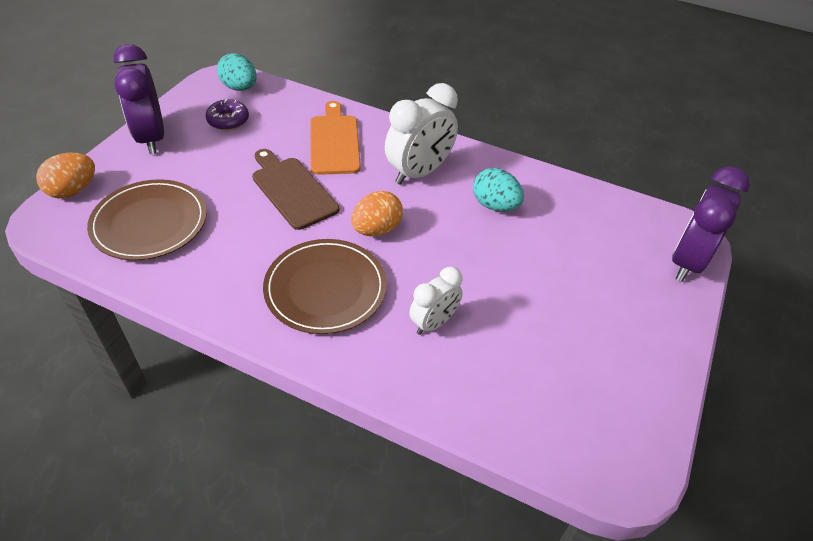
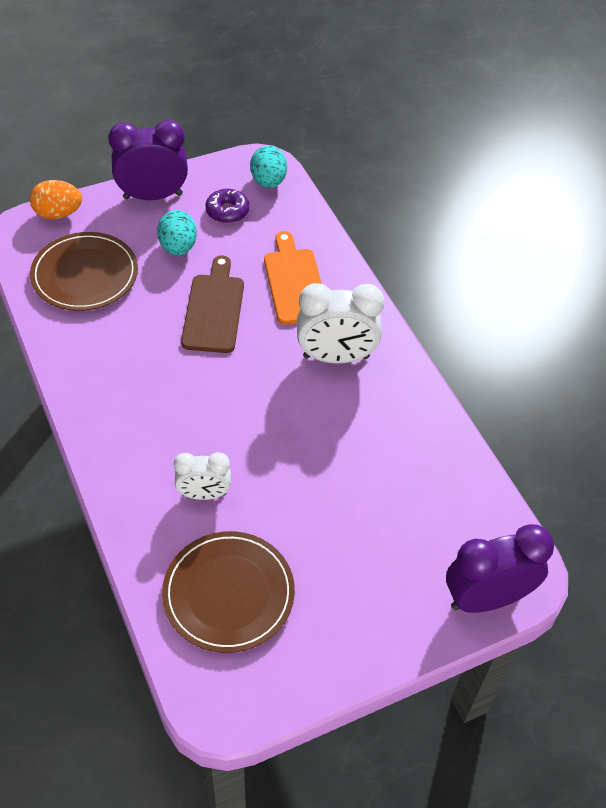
camera: 40 degrees right, 5 degrees up
(151, 138) = (153, 196): purple clock -> purple clock turned 60 degrees clockwise
(325, 288) = (154, 411): brown plate -> brown plate (228, 593)
(334, 141) = (294, 283): orange cutting board -> orange cutting board turned 45 degrees counterclockwise
(377, 229) = (244, 387): orange egg -> none
(495, 205) = (368, 430): turquoise egg -> turquoise egg (178, 247)

